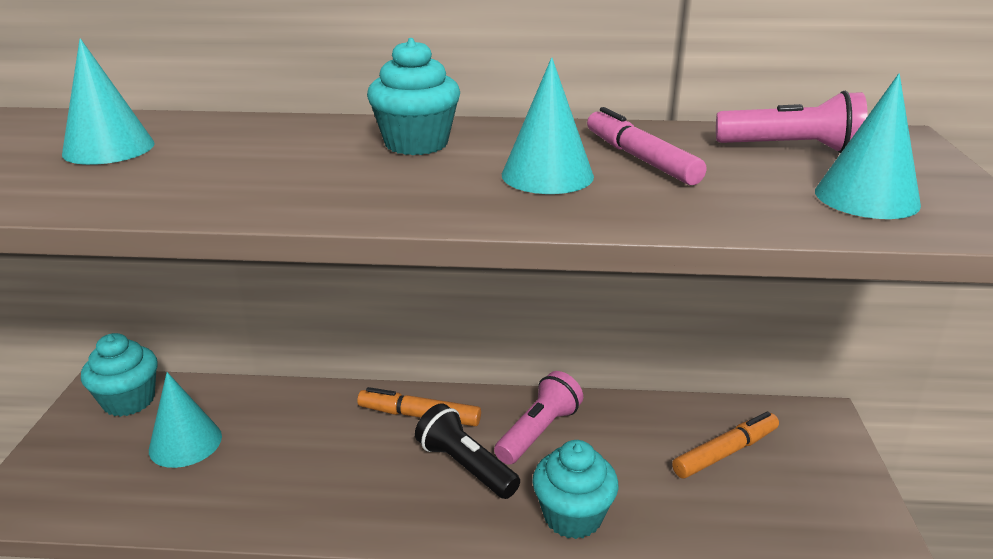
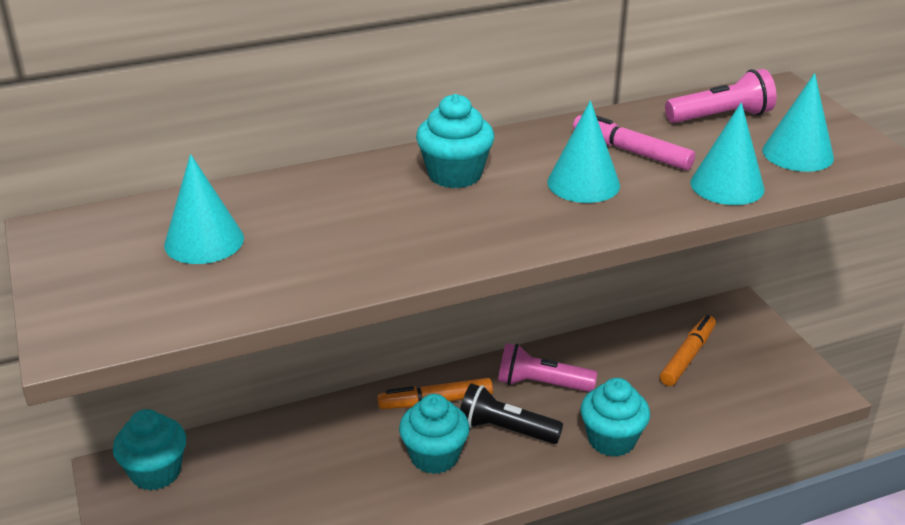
camera: 25 degrees left, 5 degrees up
(185, 443) = (250, 489): turquoise cone -> turquoise cone (727, 185)
(373, 469) = (434, 456): none -> turquoise cupcake
(538, 432) = (541, 384): pink flashlight -> pink flashlight turned 90 degrees counterclockwise

